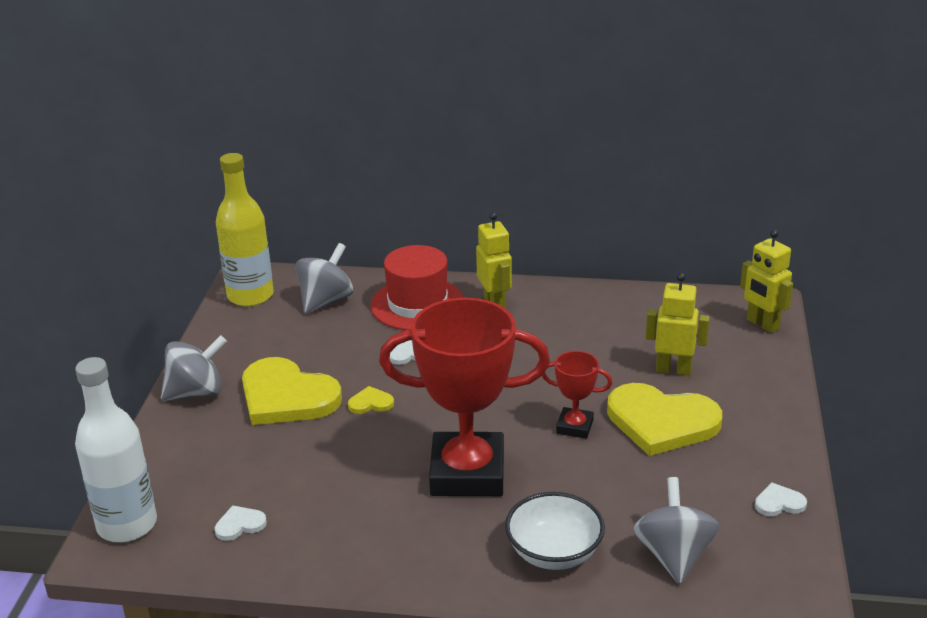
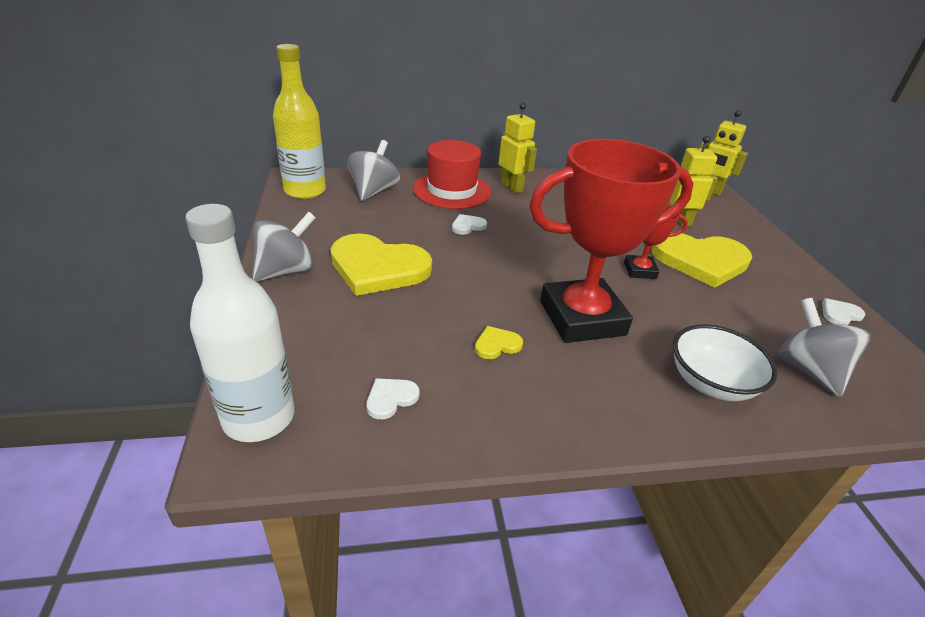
camera: 20 degrees left, 5 degrees up
(370, 403) = (458, 266): yellow heart -> yellow heart (497, 345)

